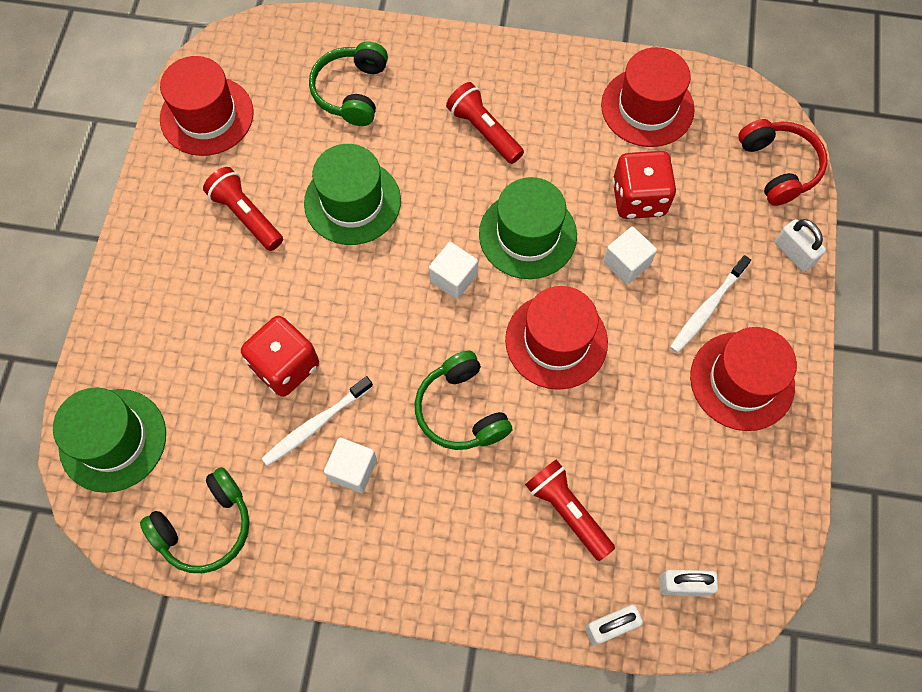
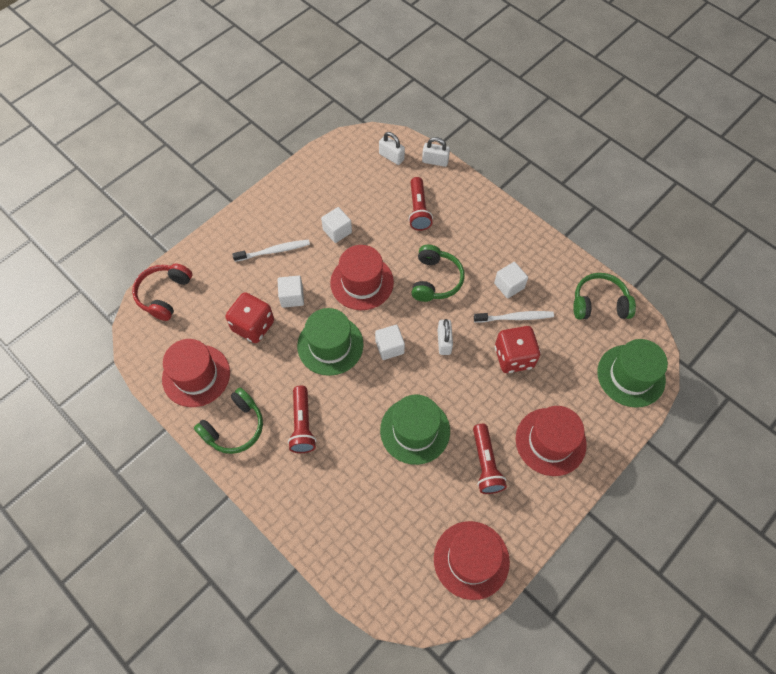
camera: 145 degrees left, 5 degrees down
(351, 91) = (363, 511): green headphones -> green headphones (234, 427)
(652, 395) = (337, 231): none -> white cube
(742, 381) = (290, 212): red hat -> red hat (550, 441)
(794, 253) = (205, 249): white padlock -> white padlock (444, 342)

